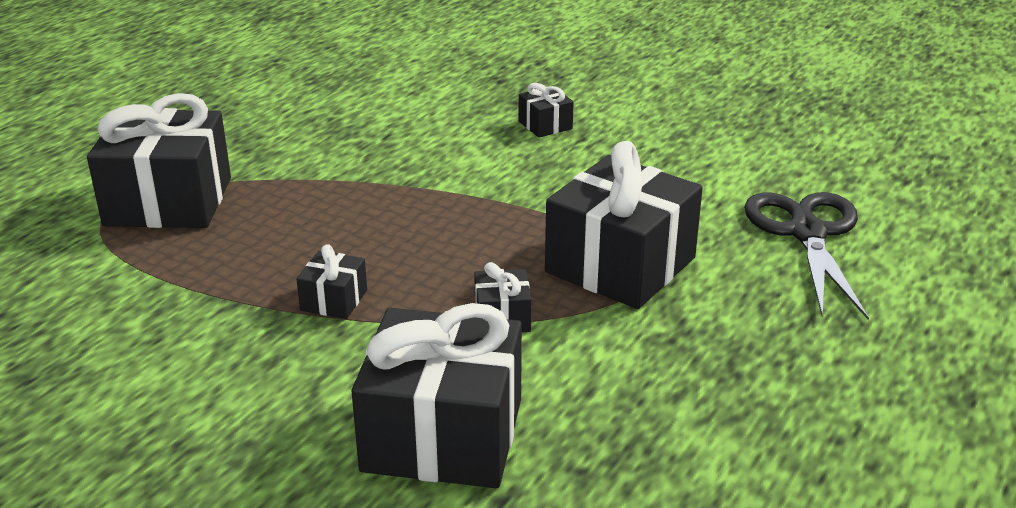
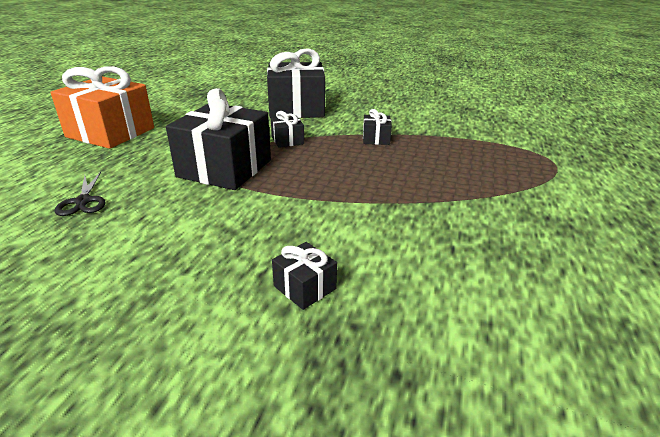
camera: 165 degrees right, 0 degrees up
(169, 201) = (533, 173): black gift -> none
(807, 233) = (83, 201): black scissors -> black scissors, size x0.54
(869, 391) = (110, 132): none -> orange gift

